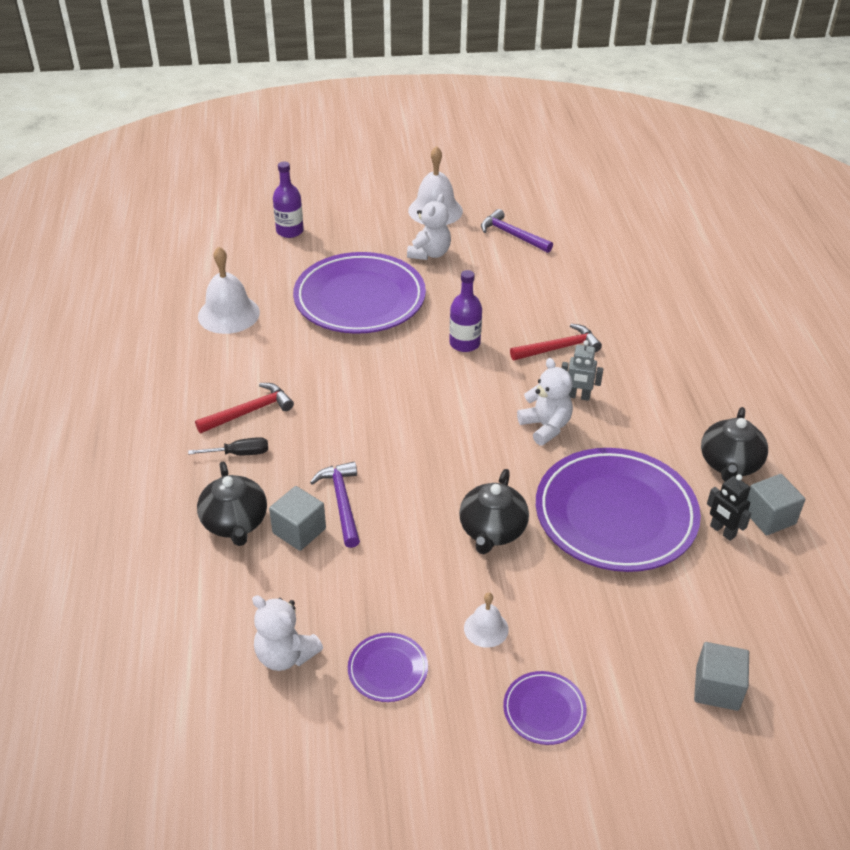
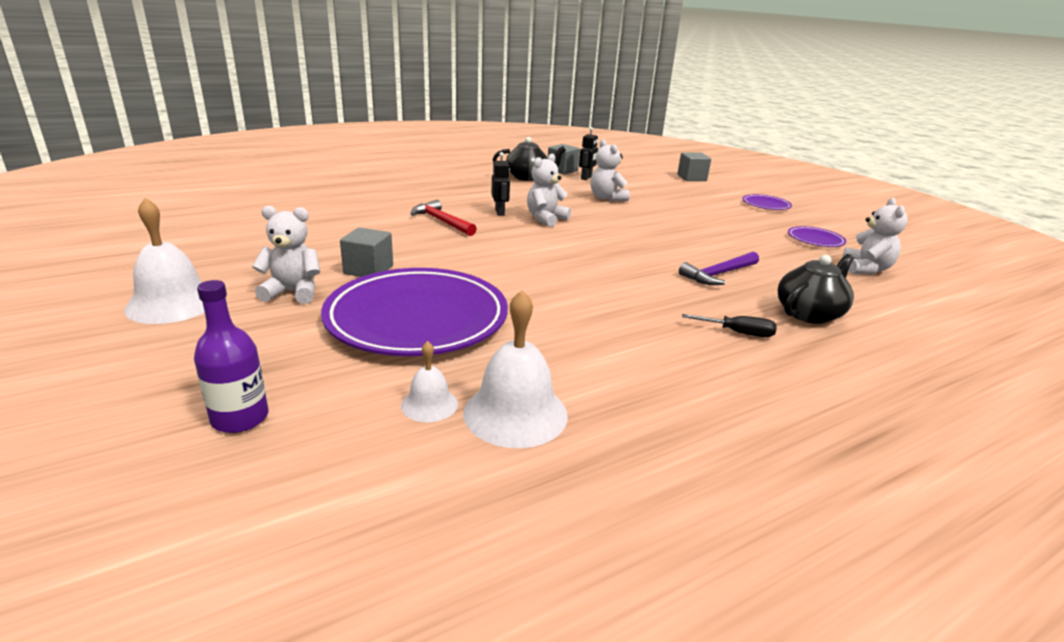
camera: 115 degrees left, 15 degrees down
(239, 453) = (737, 333): black screwdriver -> black screwdriver turned 135 degrees clockwise
(249, 412) = (677, 342): red hammer -> none
(299, 531) = (770, 285): grey cube -> grey cube (368, 270)
(464, 343) = (463, 255): purple bottle -> none
(486, 628) = (742, 220): white bell -> white bell (429, 404)
(492, 530) = (667, 225): black teapot -> none
(512, 235) = (240, 254): purple hammer -> none
(578, 396) = (500, 212): grey robot -> black robot
(615, 515) = (606, 198): purple plate -> white teddy bear

